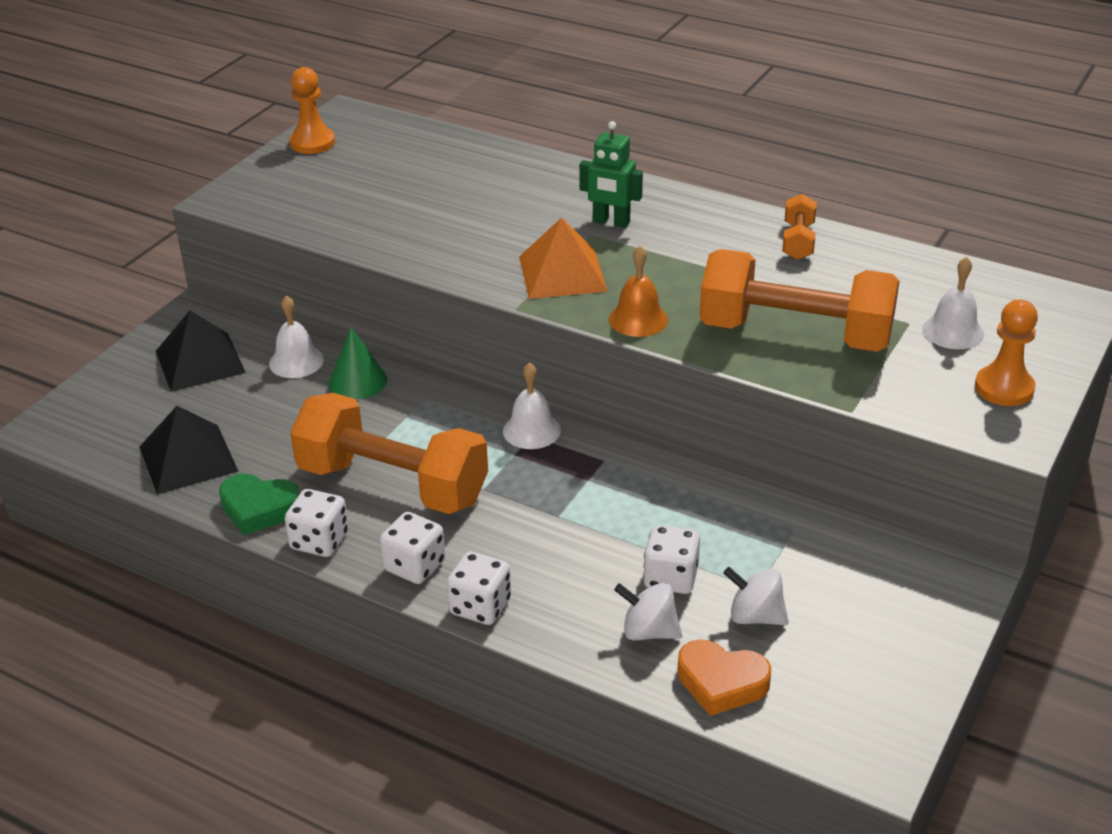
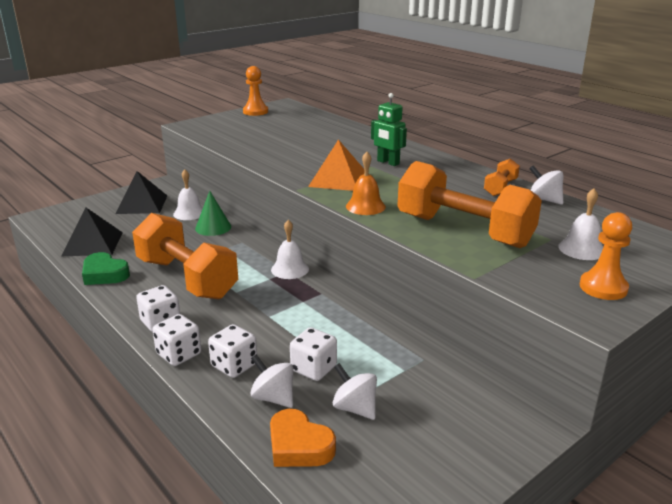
camera: 20 degrees right, 10 degrees down
(319, 541) = (120, 297): white dice -> white dice (234, 365)
(866, 252) = (544, 200): none -> white spinning top

